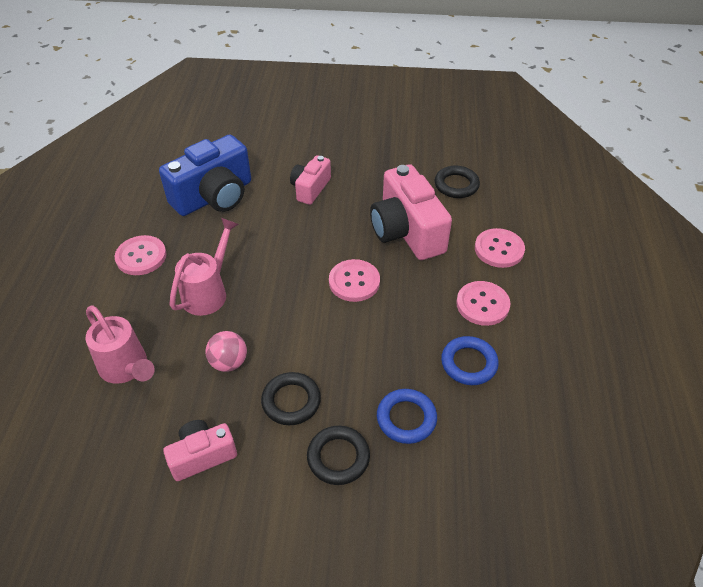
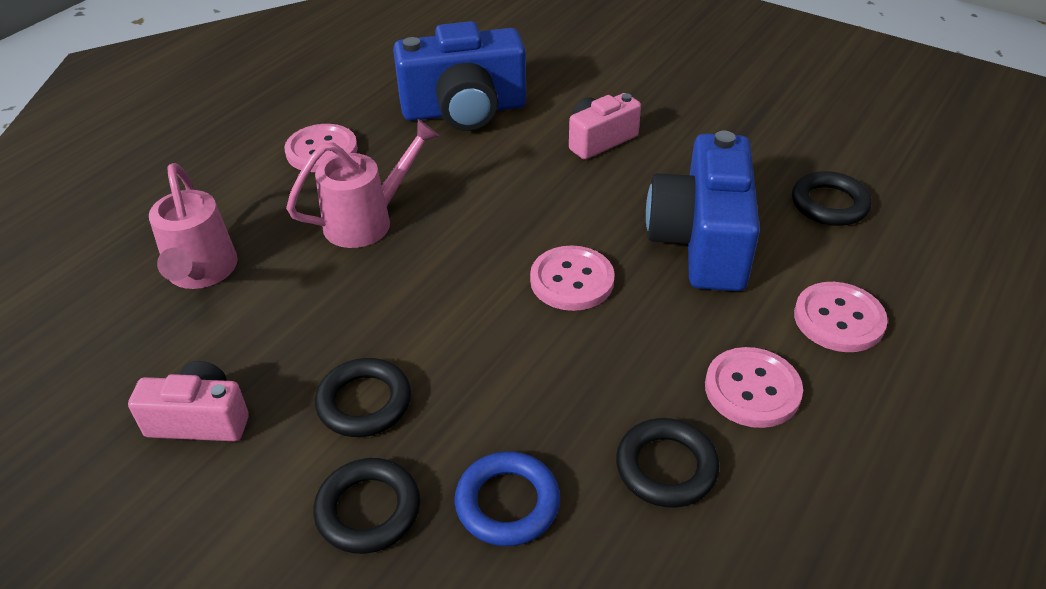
camera: 30 degrees right, 5 degrees down
(229, 362) = (324, 317): pink ball -> none
(406, 231) = (701, 241): pink camera -> blue camera
(469, 363) = (666, 467): blue ring -> black ring

